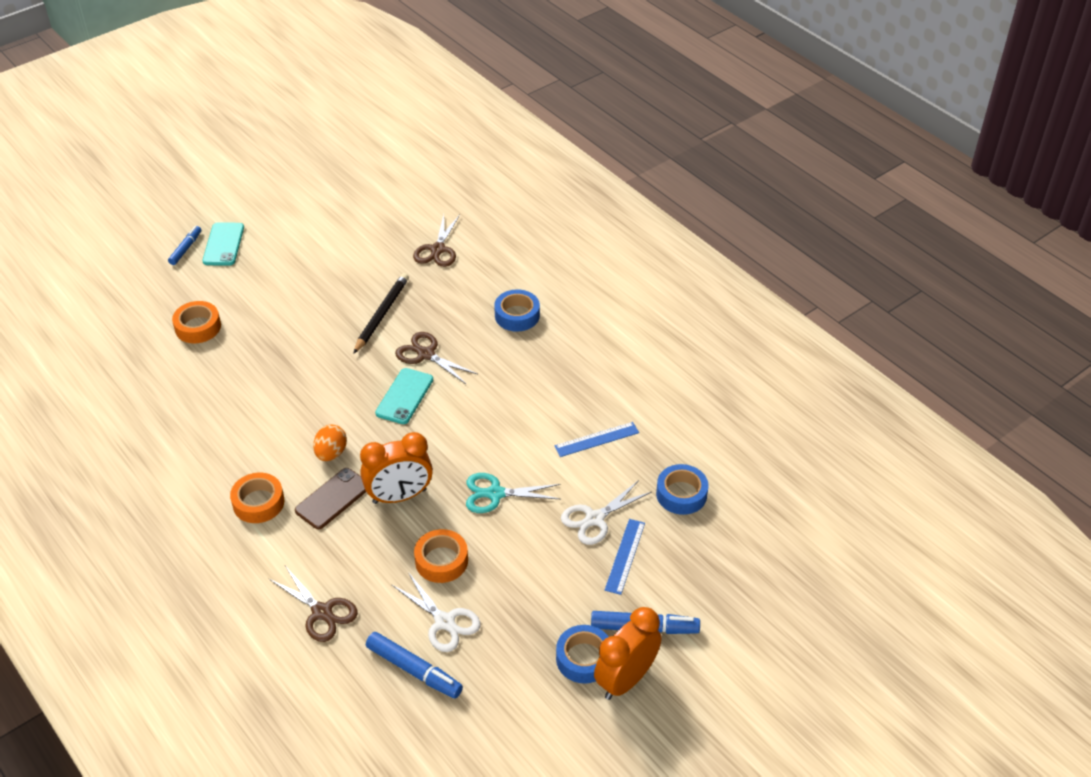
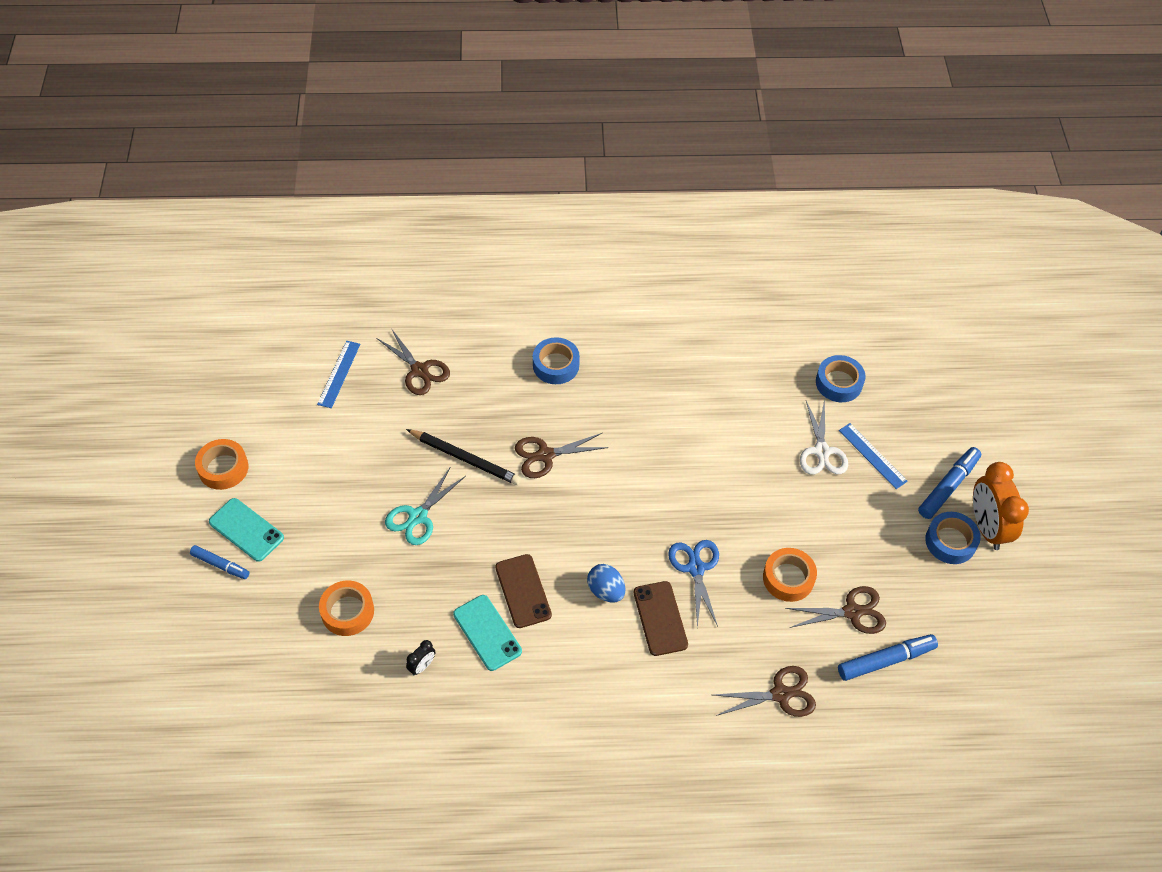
camera: 55 degrees left, 10 degrees up
(183, 388) = (422, 666): none -> black clock
(185, 249) = (220, 565): blue marker -> blue marker turned 150 degrees clockwise
(258, 503) = (620, 678): orange tape -> orange tape (223, 468)
(291, 407) = (523, 591): none -> brown phone
(331, 453) = (606, 591): orange egg -> blue egg
(381, 314) = (465, 459): black pencil -> black pencil turned 150 degrees clockwise
(399, 496) = (696, 568): orange clock -> blue scissors
(404, 396) = (583, 499): turquoise phone -> turquoise phone (487, 633)
(444, 622) = (852, 612): white scissors -> brown scissors
(495, 494) = (745, 500): turquoise scissors -> turquoise scissors (418, 516)
(596, 439) = (741, 399): blue ruler -> blue ruler (339, 374)

